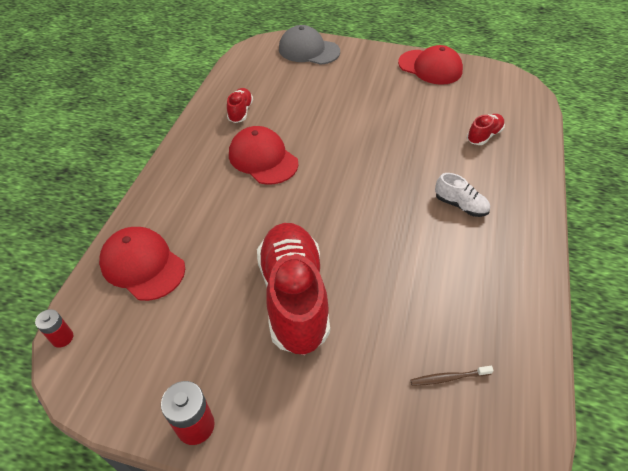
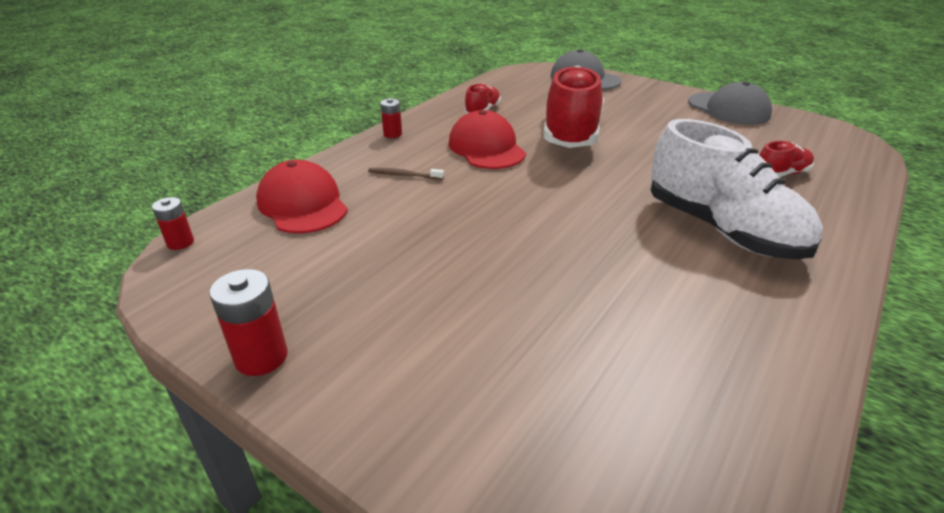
camera: 20 degrees right, 15 degrees down
(177, 160) = (392, 134): none -> red battery
(293, 297) = (455, 267): red shoe -> red shoe (571, 133)
(430, 67) = (728, 109): red cap -> grey cap
(448, 378) = (630, 403): brown toothbrush -> brown toothbrush (404, 175)
(460, 205) = (722, 229): white shoe -> white shoe, size x2.22

